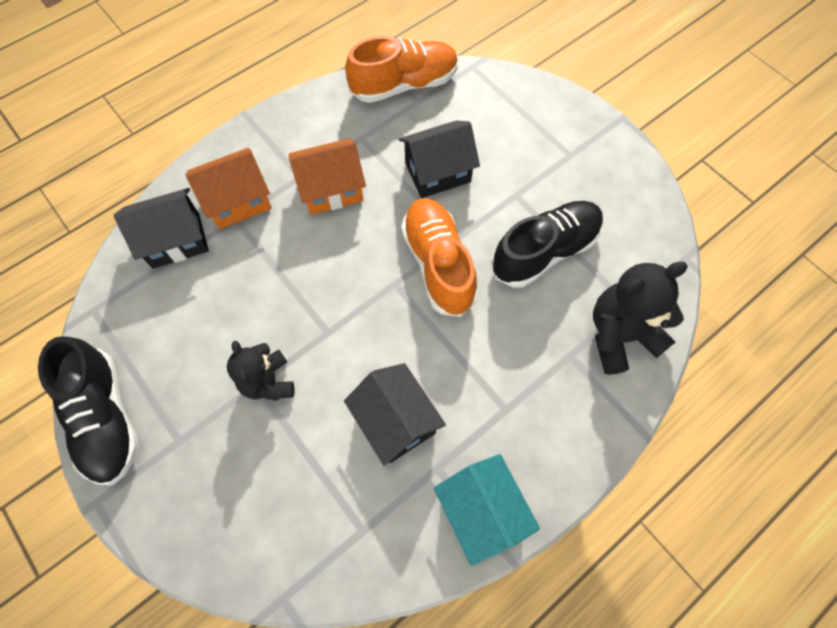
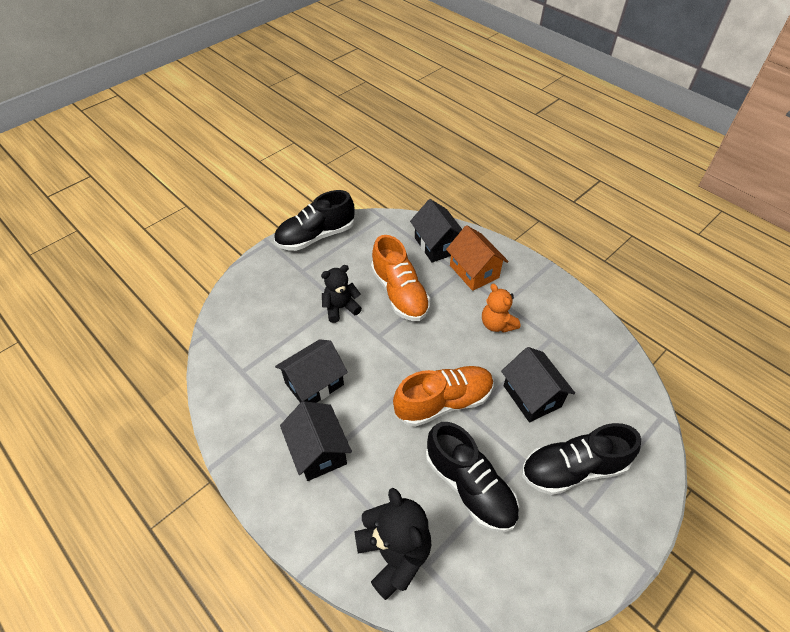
camera: 85 degrees right, 15 degrees down
(331, 189) = (497, 324): orange house -> orange teddy bear
(404, 85) = (618, 364): orange shoe -> orange shoe (400, 293)
(481, 511) = (248, 443): turquoise house -> none
(497, 416) = (318, 451): none -> black house
(526, 153) = (573, 469): none -> black shoe

